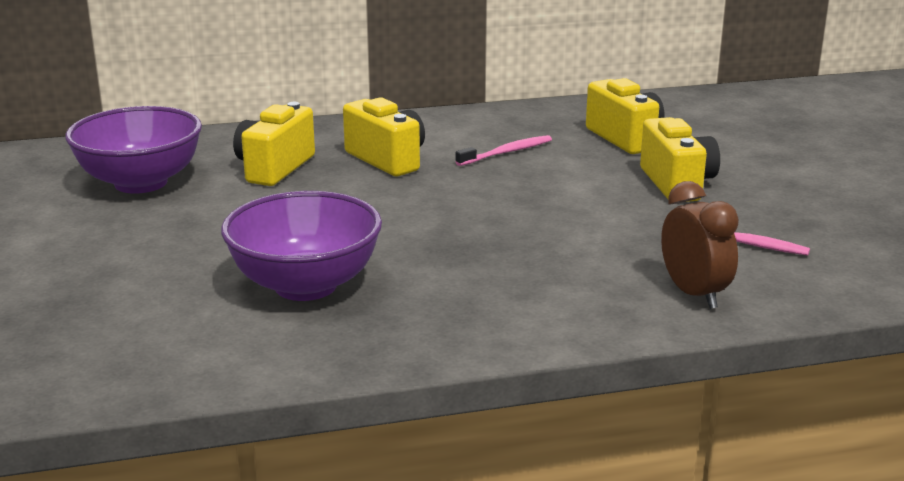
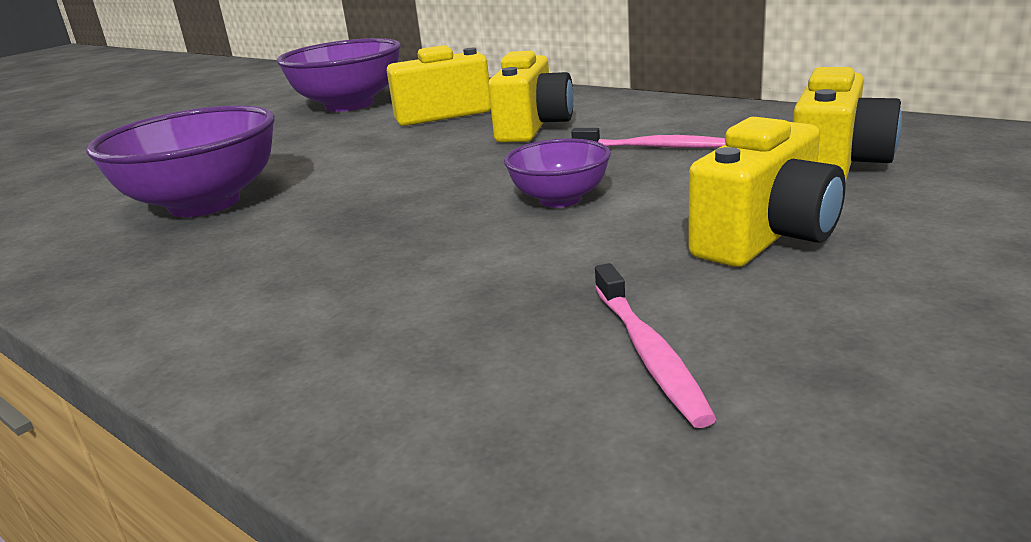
camera: 55 degrees right, 0 degrees up
(540, 198) = (560, 199): none -> purple bowl
(694, 294) = (397, 384): brown clock -> none

